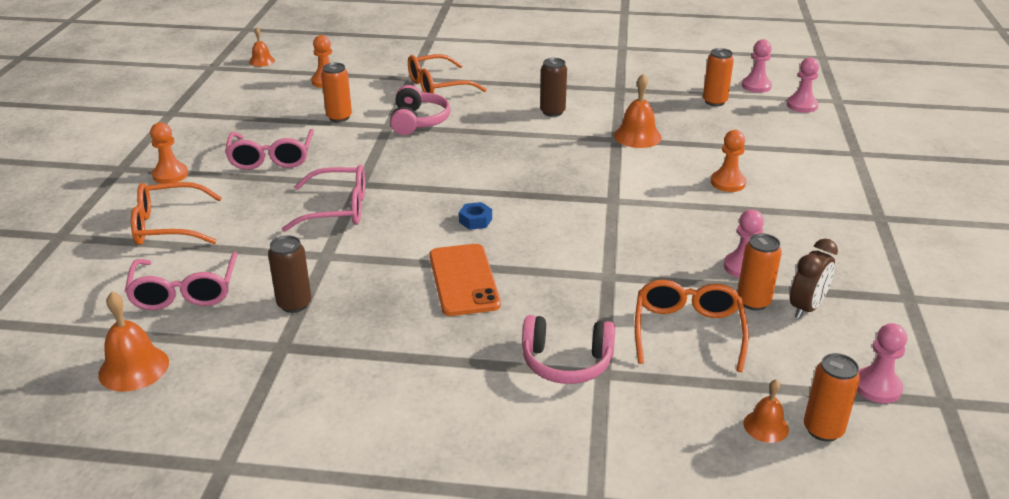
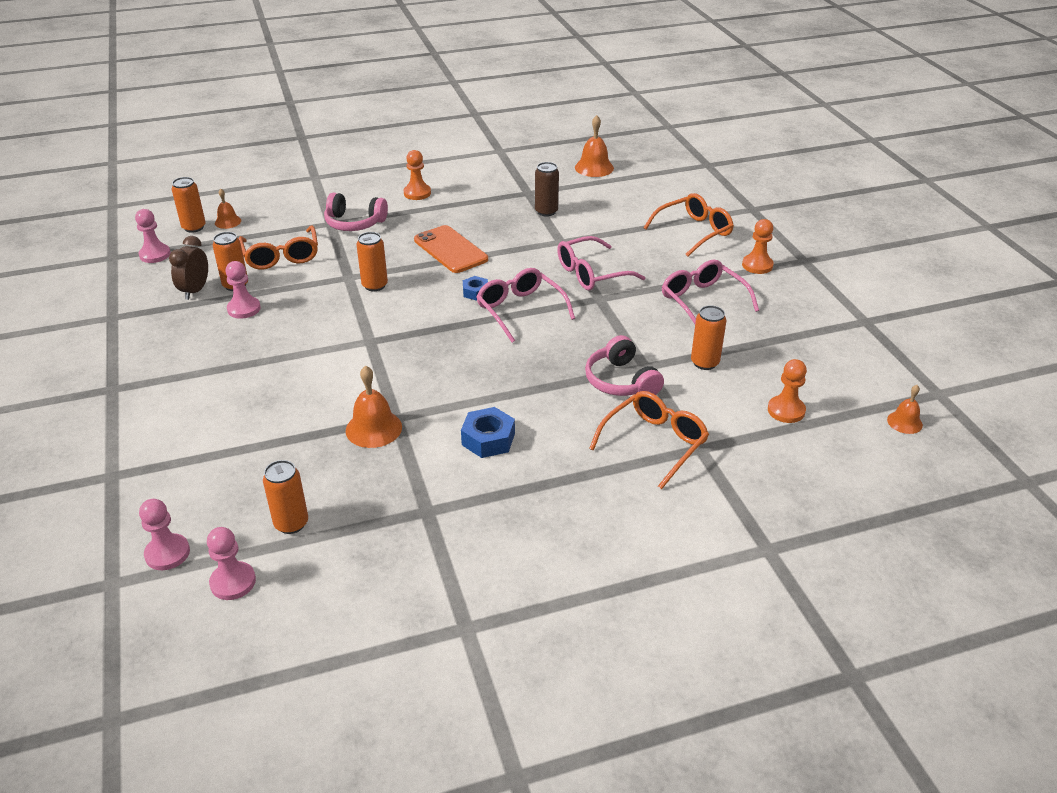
camera: 155 degrees right, 5 degrees up
(185, 292) = (620, 201): pink glasses -> pink glasses (520, 310)
(552, 112) = (488, 439): brown can -> blue nut
(566, 362) = (354, 223): pink headphones -> pink headphones turned 150 degrees counterclockwise
(581, 257) = (375, 285): none -> orange can
(728, 183) = (263, 390): orange pawn -> orange pawn (417, 193)

